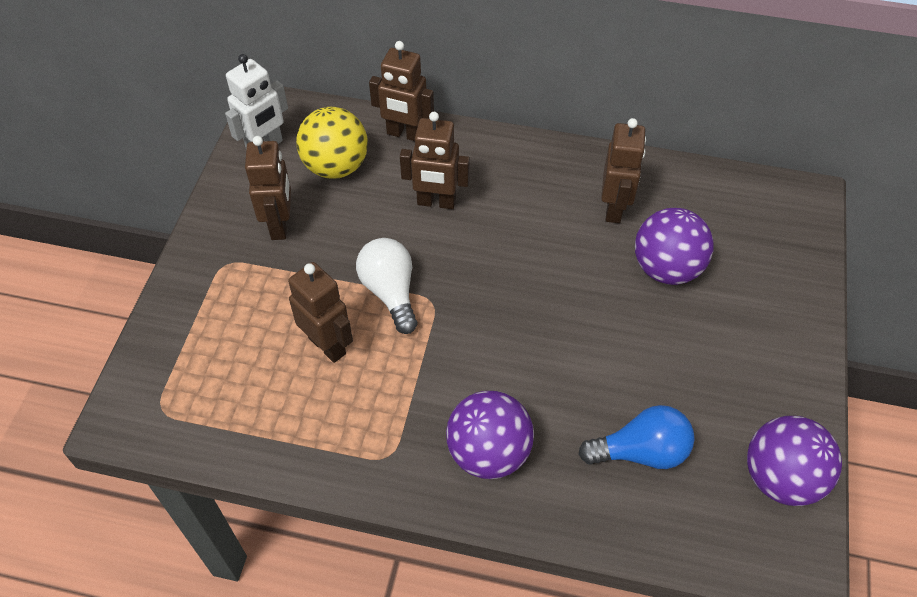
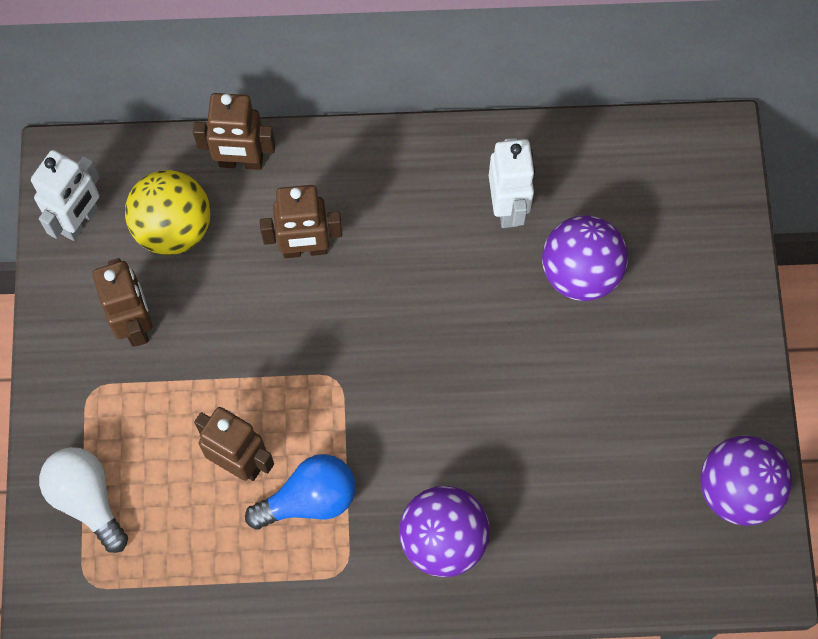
camera: 15 degrees left, 15 degrees up
(390, 292) = (287, 379): white light bulb -> white light bulb (87, 499)
(614, 208) = (508, 207): brown robot -> white robot
(641, 452) = (595, 498): blue light bulb -> blue light bulb (309, 499)

